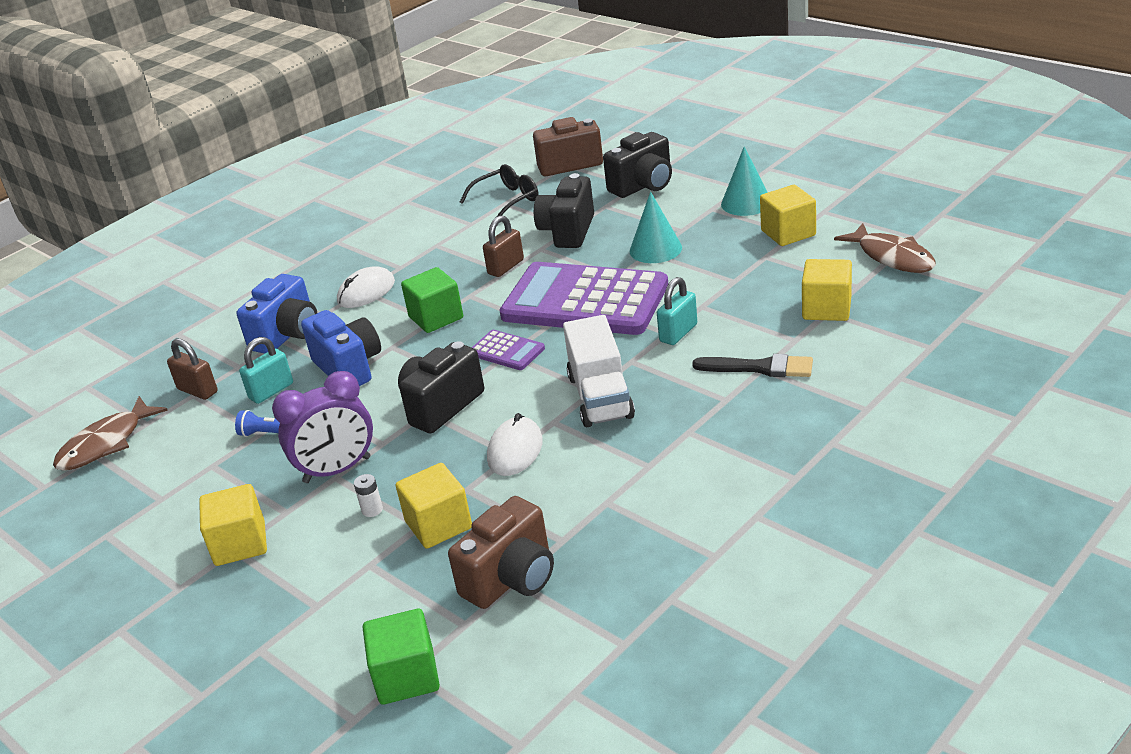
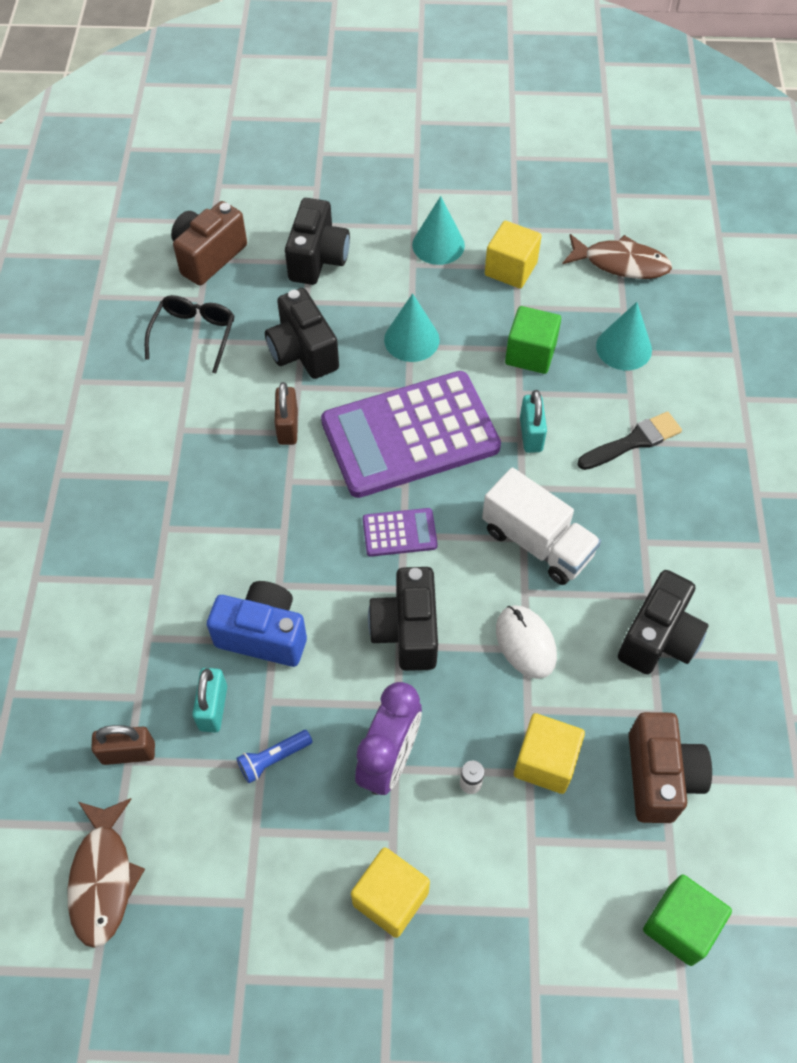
camera: 45 degrees left, 25 degrees up
(287, 335) = (147, 628): blue camera -> none
(366, 292) = (172, 528): white mouse -> none
(436, 317) = (285, 526): green cube -> green cube (530, 354)
(622, 495) = (658, 638): none -> black camera
(826, 309) = (624, 348): yellow cube -> turquoise cone

